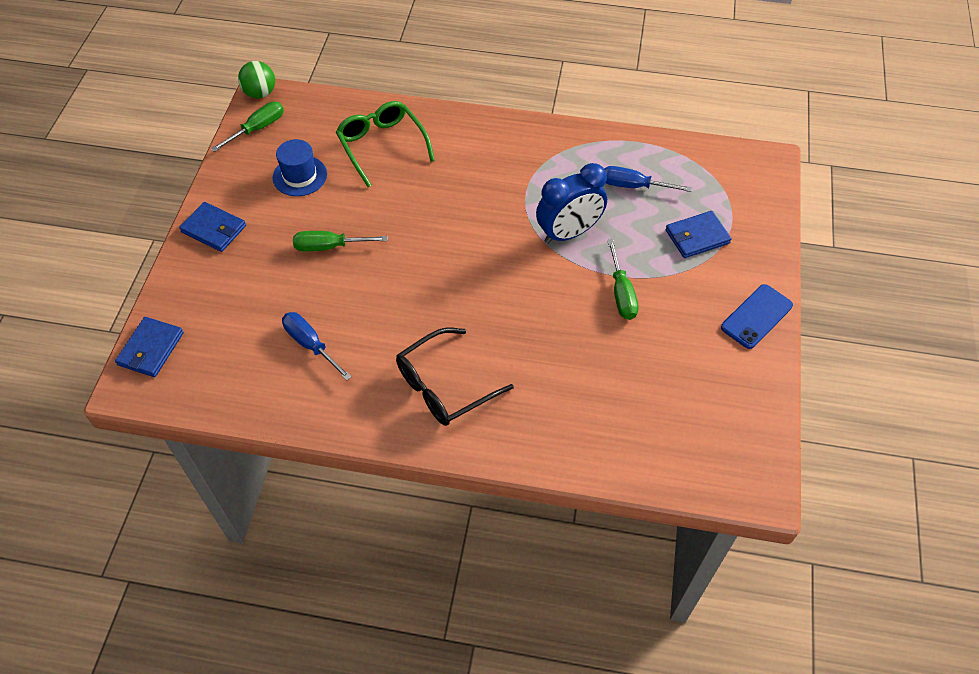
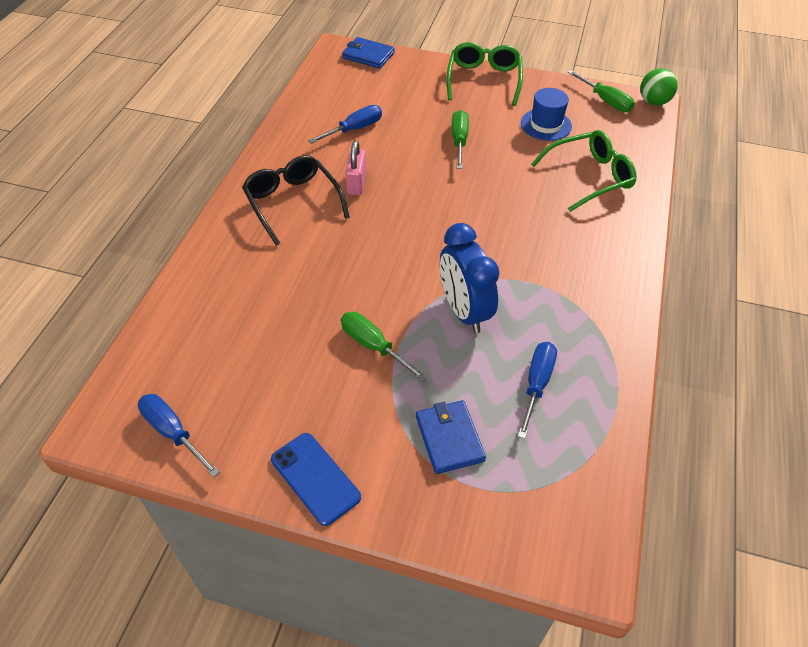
camera: 95 degrees right, 5 degrees down
(214, 229) = (484, 80): blue wallet -> green glasses
(407, 331) = (356, 183): none -> pink padlock
(621, 293) = (373, 346): green screwdriver -> green screwdriver turned 45 degrees clockwise
(748, 425) = (173, 433): none -> blue screwdriver

